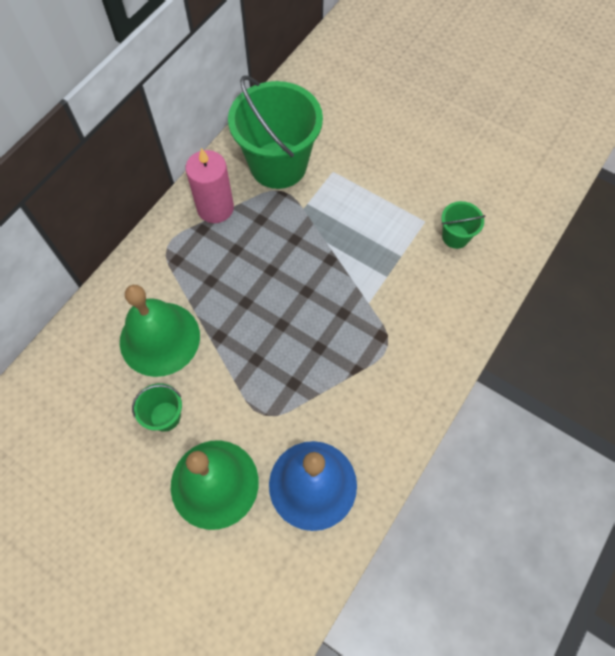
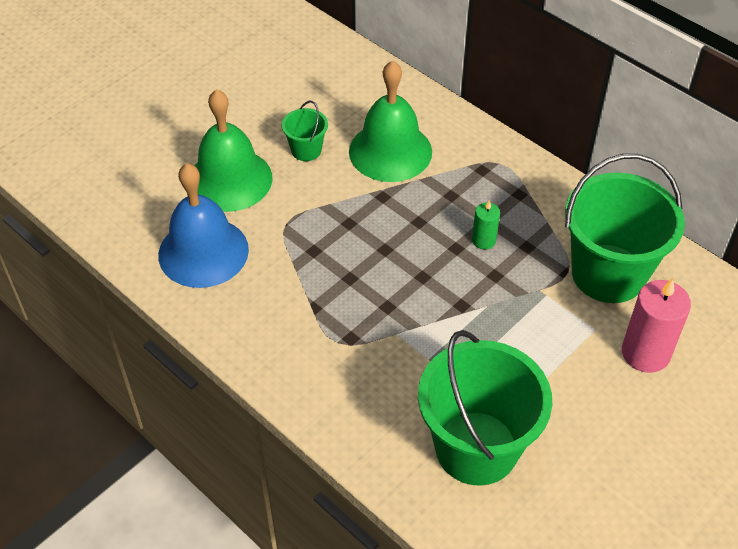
camera: 100 degrees right, 15 degrees down
(215, 208) = (547, 208): pink candle -> pink candle (645, 353)
(258, 251) = (483, 240): none -> green candle
(455, 237) = (476, 448): green bucket -> green bucket, size x2.23

